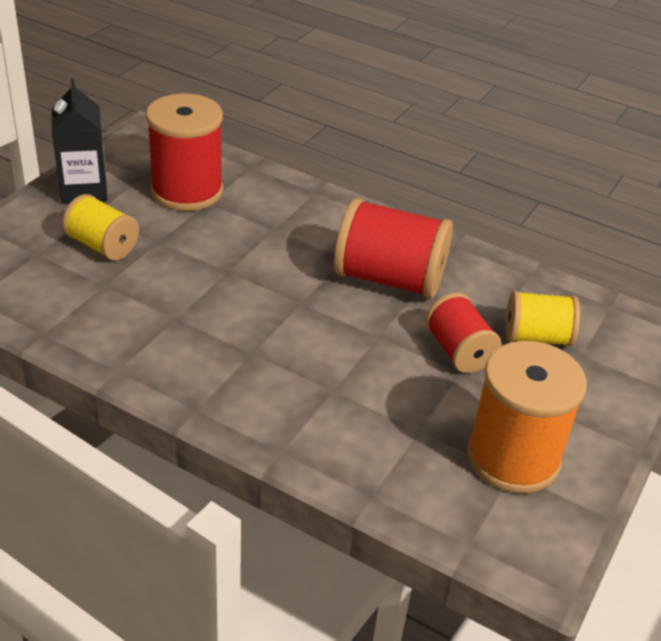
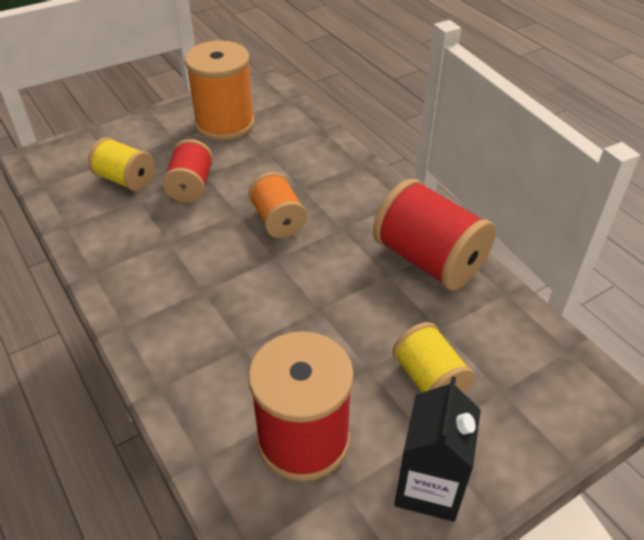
camera: 150 degrees left, 5 degrees up
(327, 340) = (278, 220): none -> orange spool
(389, 279) = (183, 257): red spool -> red spool (429, 260)

